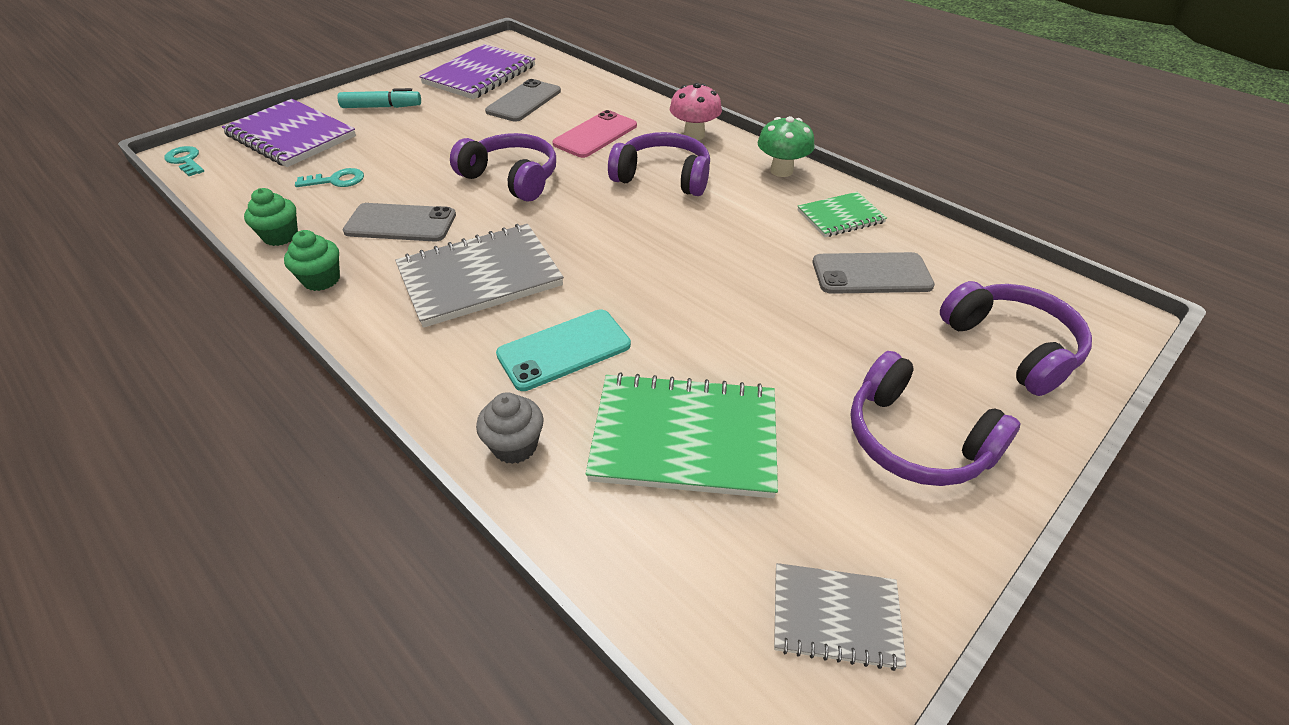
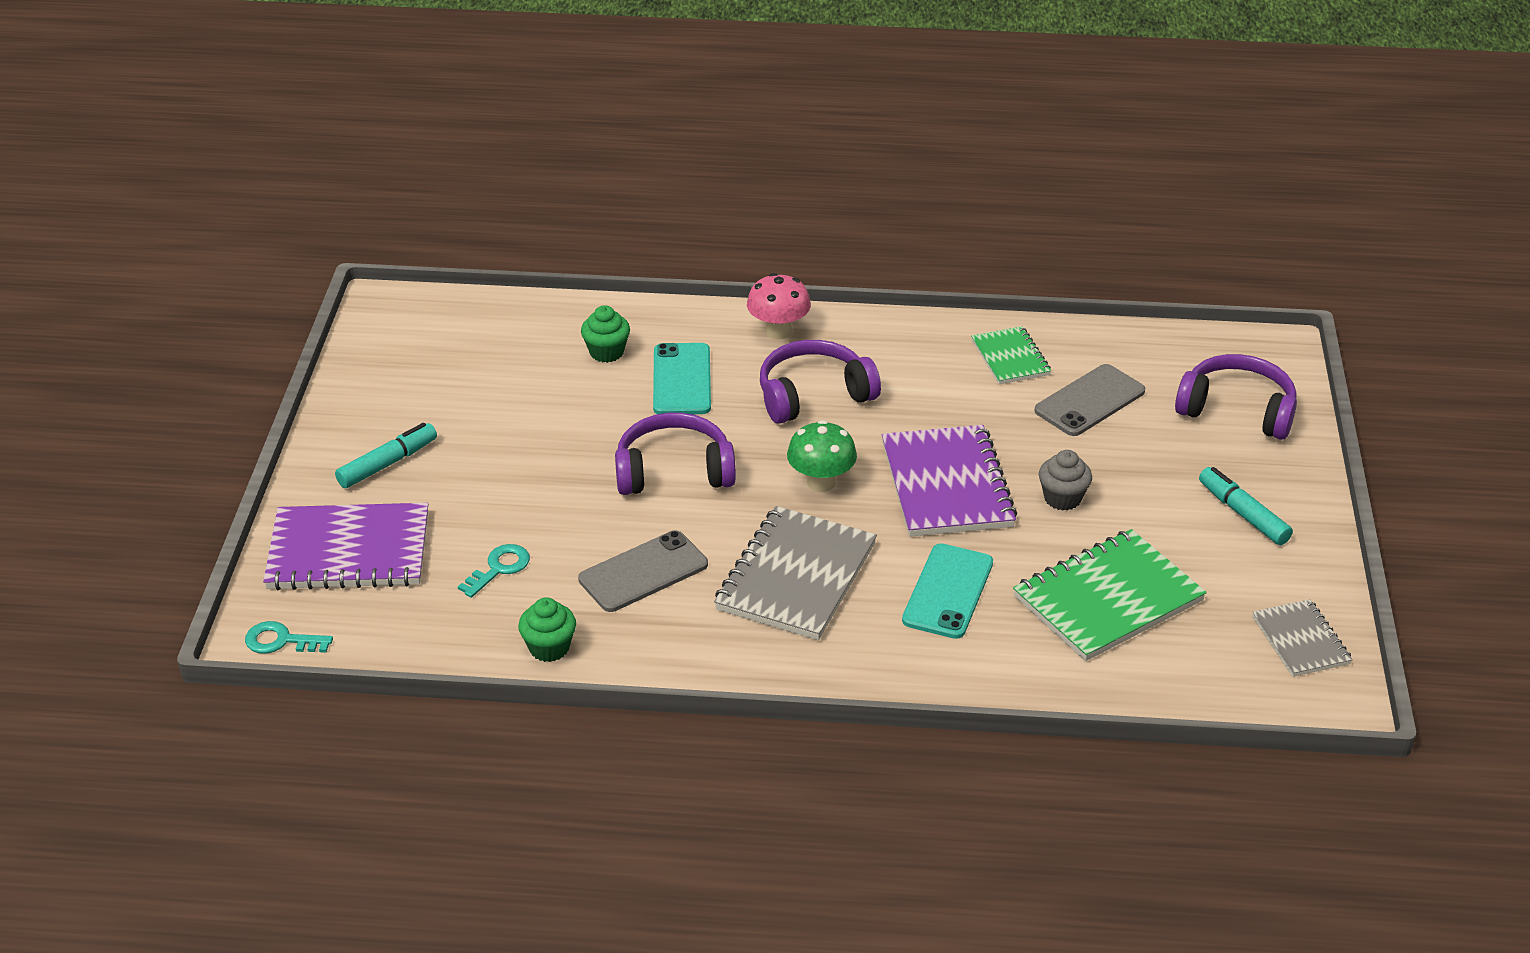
camera: 40 degrees left, 5 degrees down
(321, 280) = (662, 658): green cupcake -> green cupcake (606, 352)
(480, 75) = (431, 365): purple notebook -> purple notebook (946, 485)
(515, 446) = (1008, 672): grey cupcake -> grey cupcake (1062, 498)
(524, 101) = (541, 375): grey phone -> none
(595, 135) = (682, 380): pink phone -> turquoise phone
(781, 171) = (908, 333): green mushroom -> green mushroom (821, 482)
(835, 617) = (1300, 640): grey notebook -> grey notebook turned 75 degrees counterclockwise
(840, 217) = (1010, 358): green notebook -> green notebook turned 45 degrees counterclockwise
(915, 440) = (1243, 514): purple headphones -> turquoise marker

